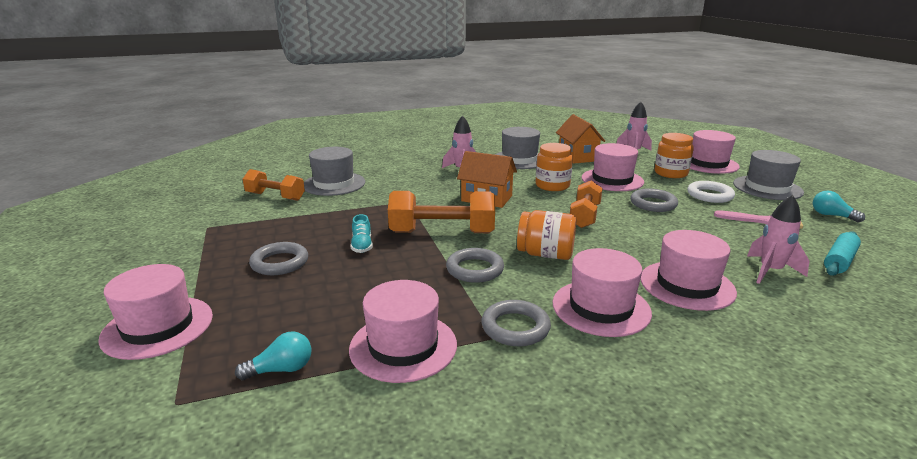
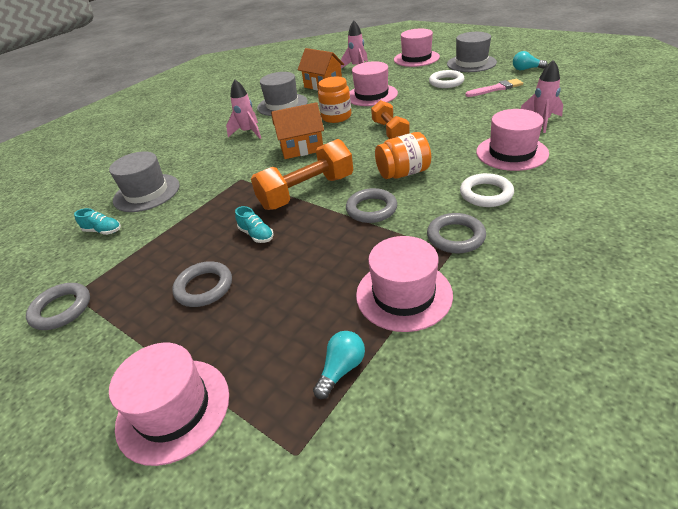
camera: 30 degrees left, 15 degrees up
(275, 196) = (103, 231): orange dumbbell -> turquoise shoe
(601, 307) = (486, 194): pink hat -> white ring
(653, 204) = (421, 103): grey ring -> grey ring (61, 309)
(671, 173) = (402, 75): orange jar -> none
(839, 261) = (564, 98): turquoise rolling pin -> none

